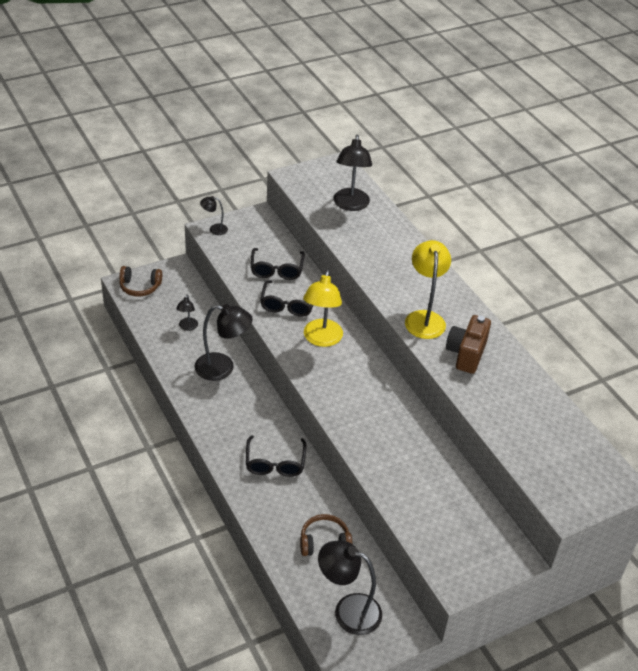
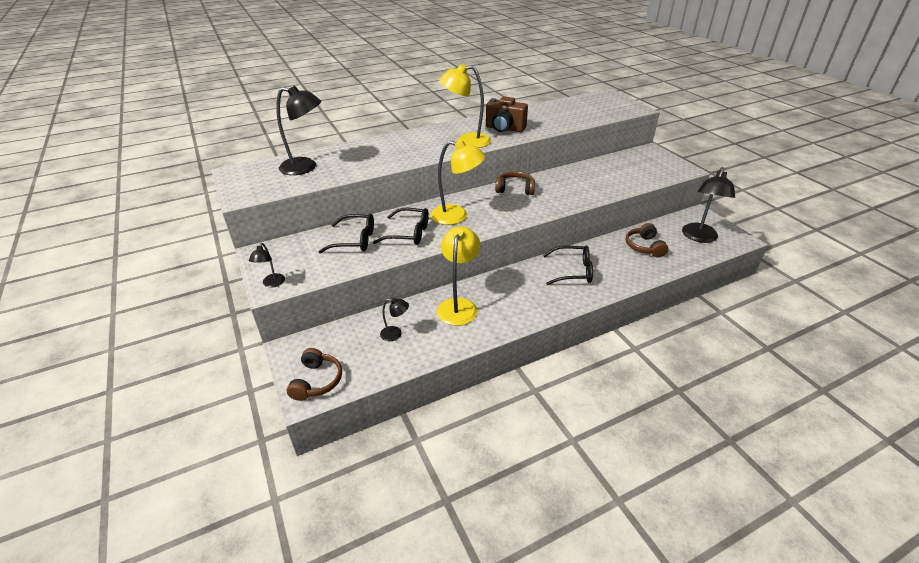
camera: 85 degrees left, 5 degrees down
(222, 368) = (458, 305): black lamp -> yellow lamp
(383, 390) = (515, 189): none -> brown headphones

